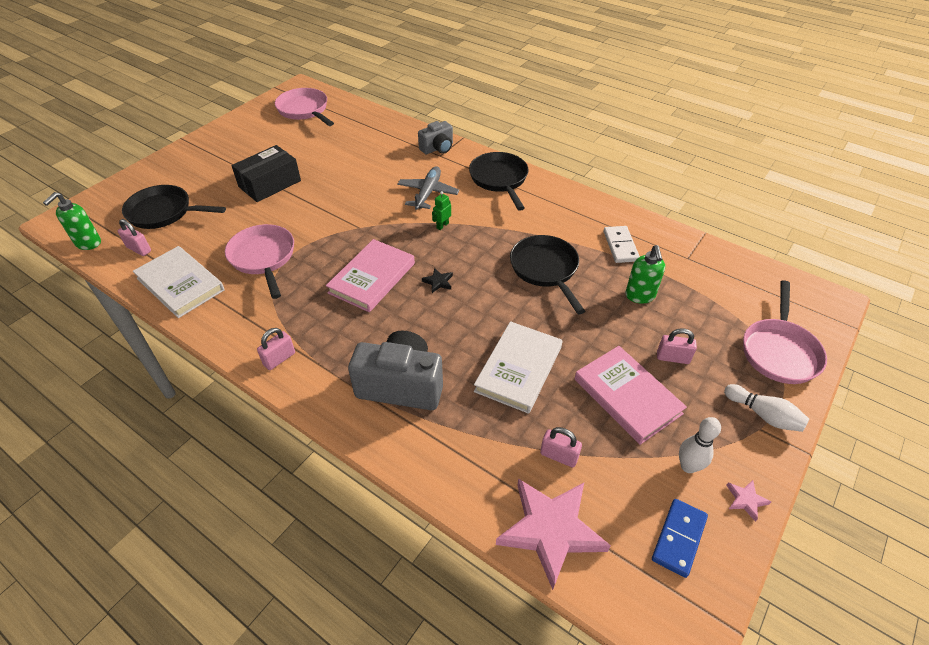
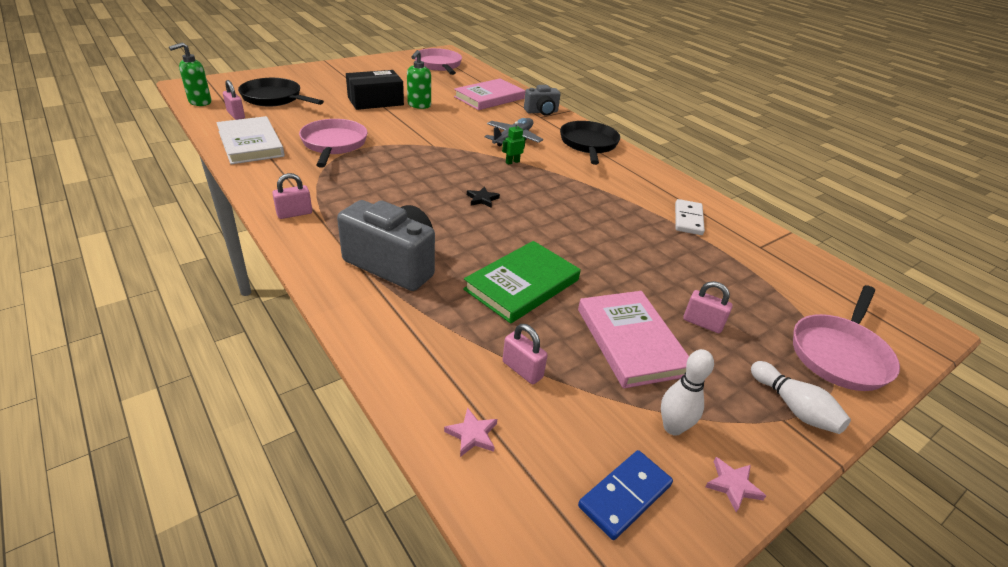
camera: 15 degrees right, 10 degrees down
(372, 278) = (421, 181): pink book -> pink book (489, 98)
(518, 369) = (522, 284): white book -> green book
(545, 269) = (597, 217): black pan -> none
(550, 530) = (472, 434): pink star -> pink star, size x0.40
(640, 296) = (690, 262): green soap dispenser -> green soap dispenser (419, 105)

